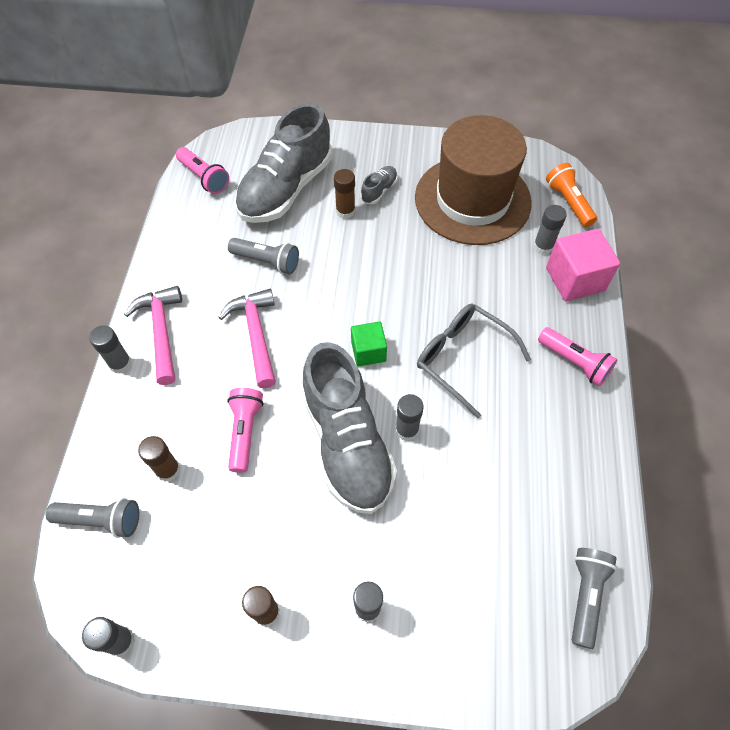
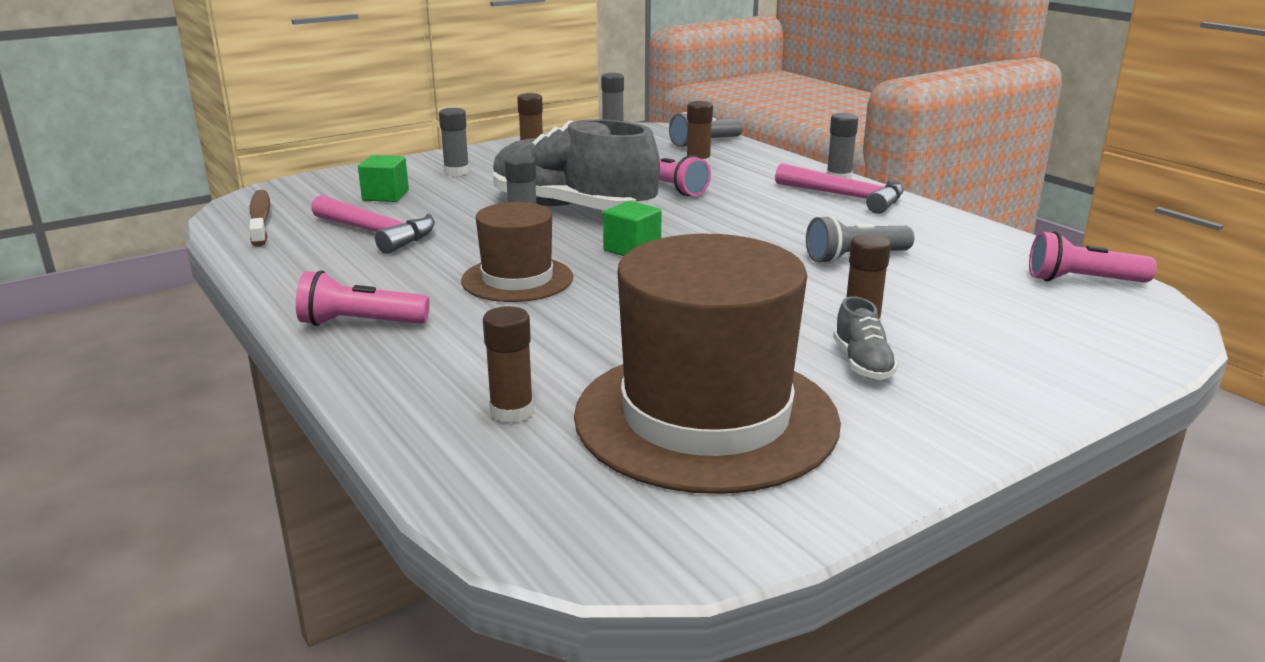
camera: 140 degrees right, 35 degrees down
(256, 335) = (762, 221): pink hammer -> pink hammer (377, 233)
(286, 189) = (975, 312): grey shoe -> none
(462, 358) = (517, 279): grey glasses -> brown hat
(462, 582) = (385, 196): none -> green cube
(543, 246) = (512, 412): grey glue stick -> brown glue stick
(568, 202) = (521, 496): orange flashlight -> none
(575, 279) = (419, 396): pink cube -> none
(585, 595) = (260, 219): grey flashlight -> brown toothbrush

